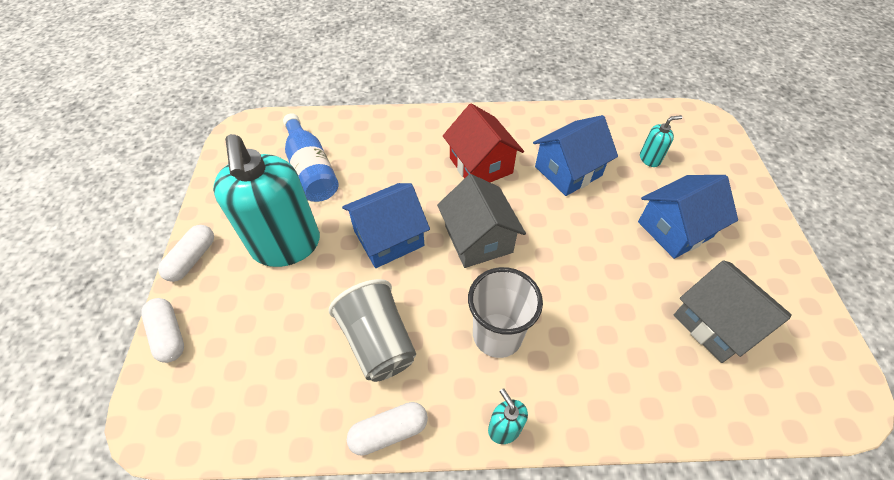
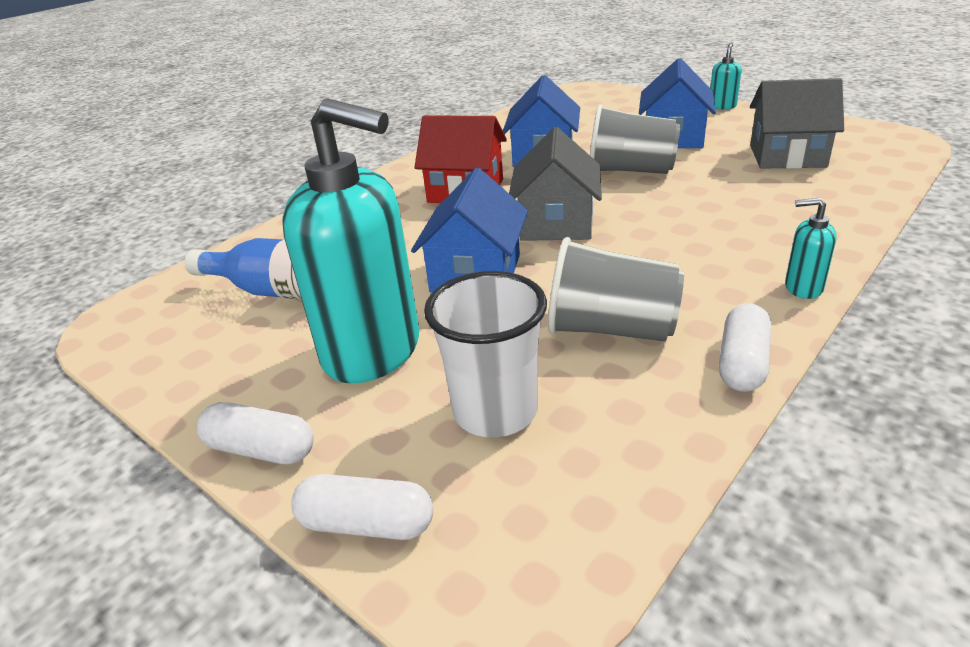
camera: 45 degrees left, 20 degrees down
(192, 259) = (261, 449): white capsule -> white capsule turned 45 degrees counterclockwise
(478, 239) = (556, 223): grey house -> grey house turned 75 degrees clockwise
(497, 335) = (687, 253): white cup -> white cup (495, 411)
(590, 235) = (630, 171): none -> grey cup
(650, 159) = (586, 121): turquoise soap dispenser -> turquoise soap dispenser (722, 106)

